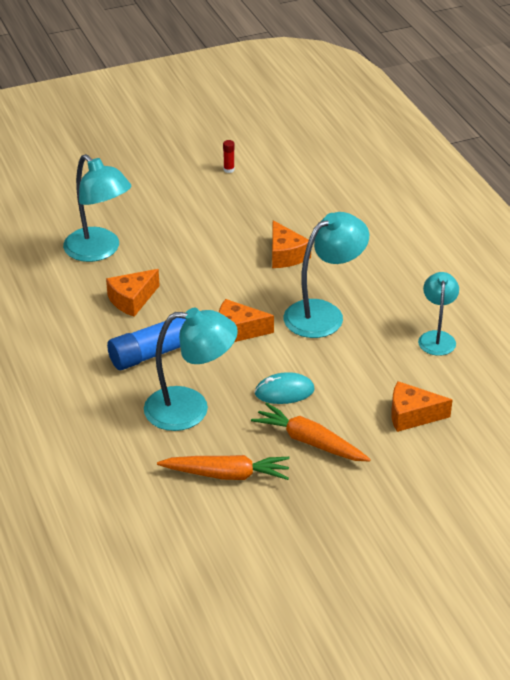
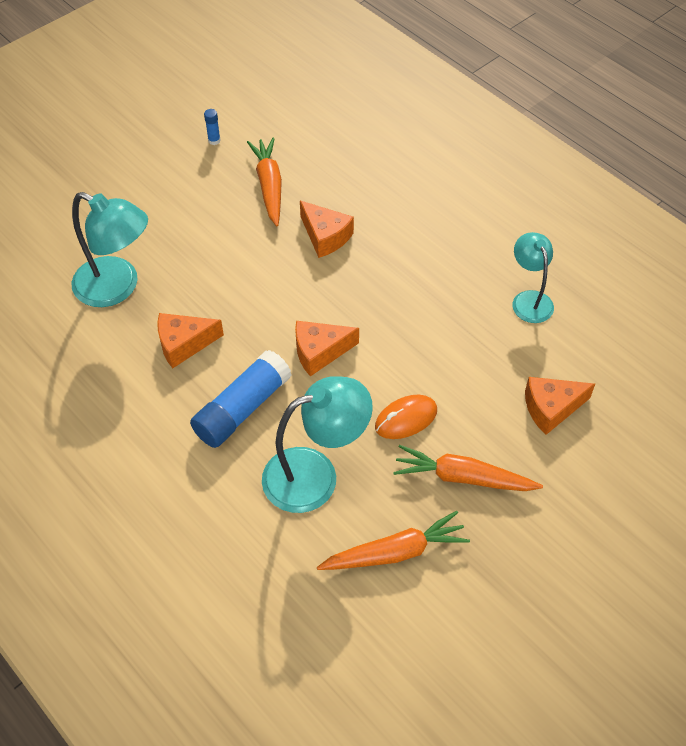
camera: 20 degrees left, 15 degrees up
(132, 300) = (184, 344): orange cheese -> orange cheese turned 45 degrees clockwise
(229, 170) = (214, 140): red glue stick -> blue glue stick
(257, 210) = (269, 186): none -> orange carrot
(284, 392) = (406, 419): turquoise mouse -> orange mouse
(323, 314) = (400, 302): turquoise lamp -> none

